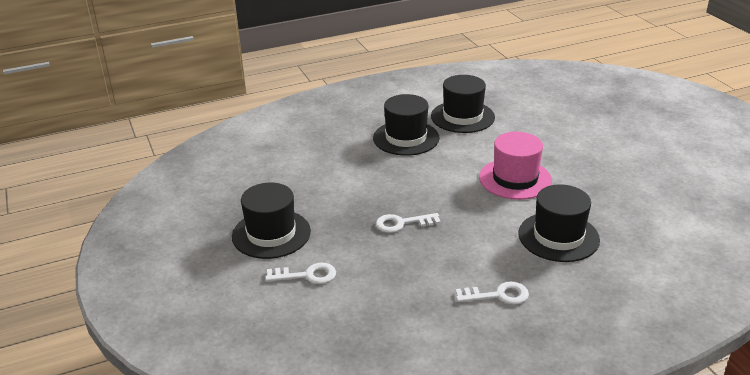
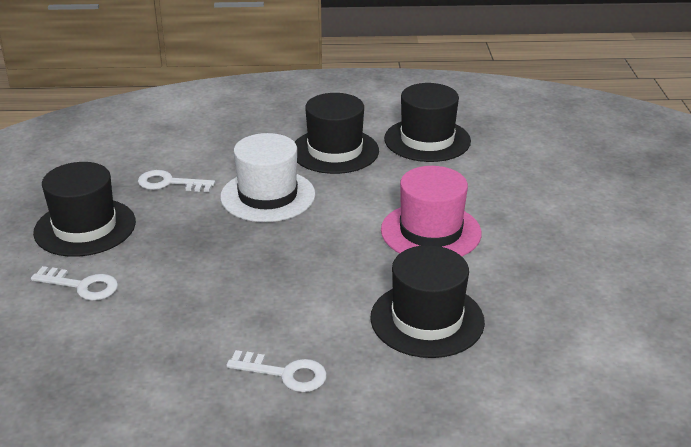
camera: 20 degrees right, 0 degrees up
(385, 180) = (268, 196): none -> white hat
(402, 223) = (243, 252): white key -> white key (169, 183)

